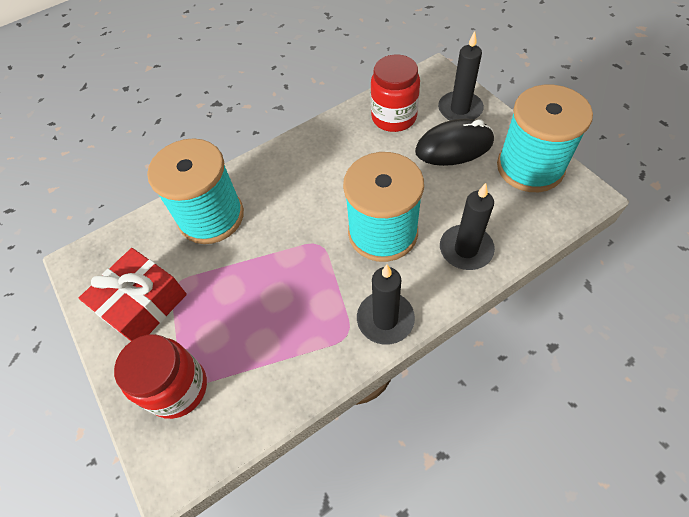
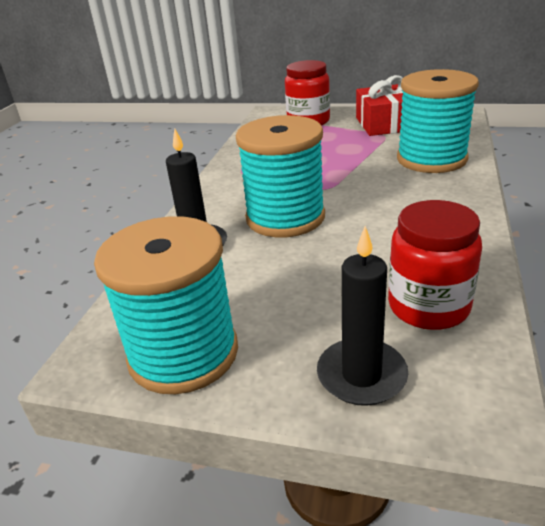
camera: 135 degrees right, 25 degrees down
(385, 319) = (222, 186): black candle -> none
(454, 146) = (307, 319): black mouse -> none

